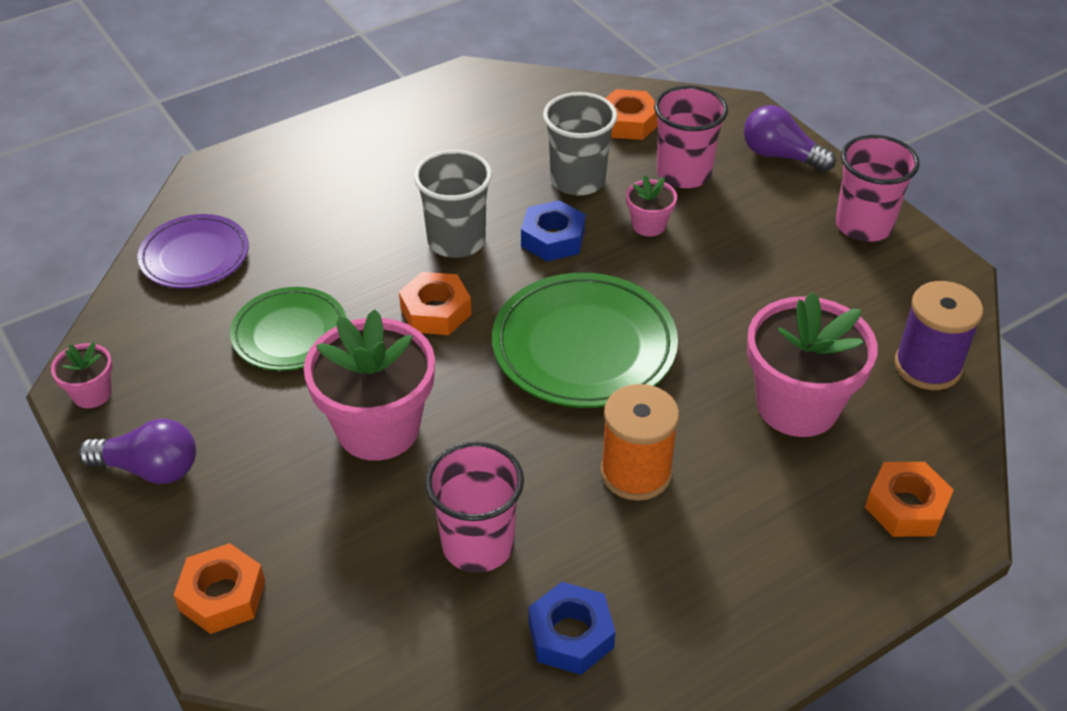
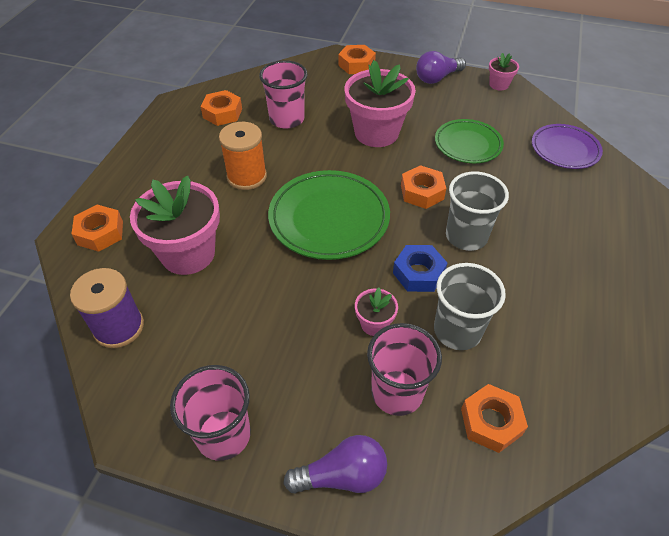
camera: 140 degrees right, 5 degrees up
(570, 635) = (222, 113): blue nut -> orange nut

